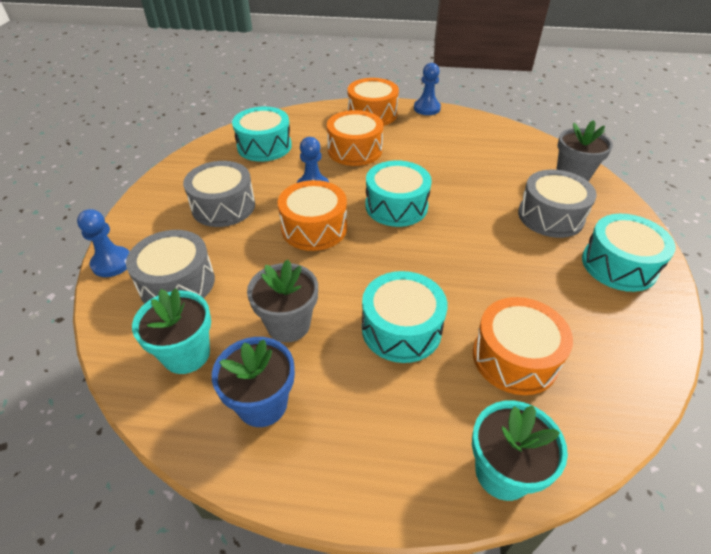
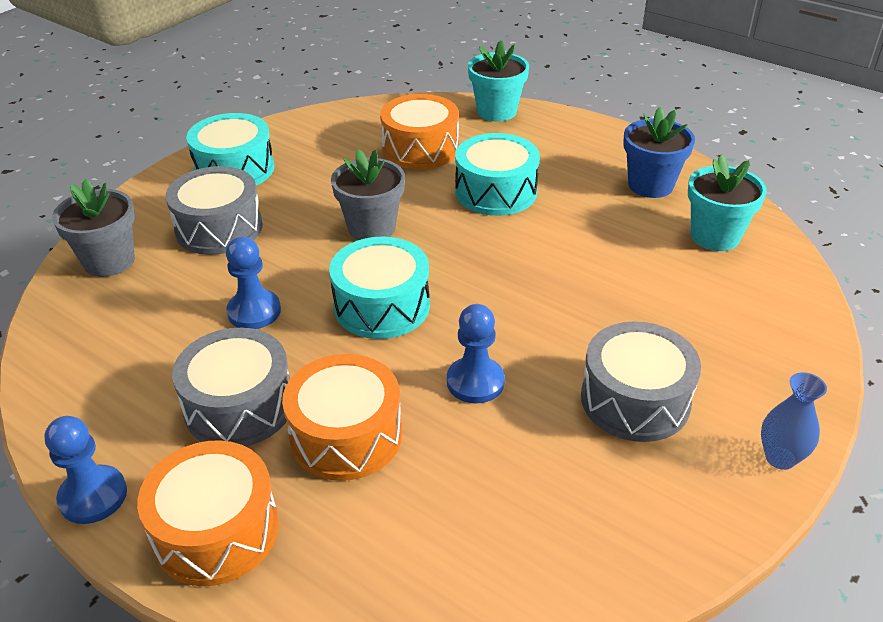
camera: 150 degrees left, 5 degrees down
(112, 263) = (814, 363): blue pawn -> blue pawn (254, 311)
(141, 205) = (780, 458): none -> blue vase
(177, 283) = (721, 306): grey drum -> grey drum (239, 406)
(264, 146) = (508, 524): turquoise drum -> none
(288, 324) = (603, 228): grey flower pot -> grey flower pot (371, 228)
(314, 228) = (515, 315): orange drum -> none

